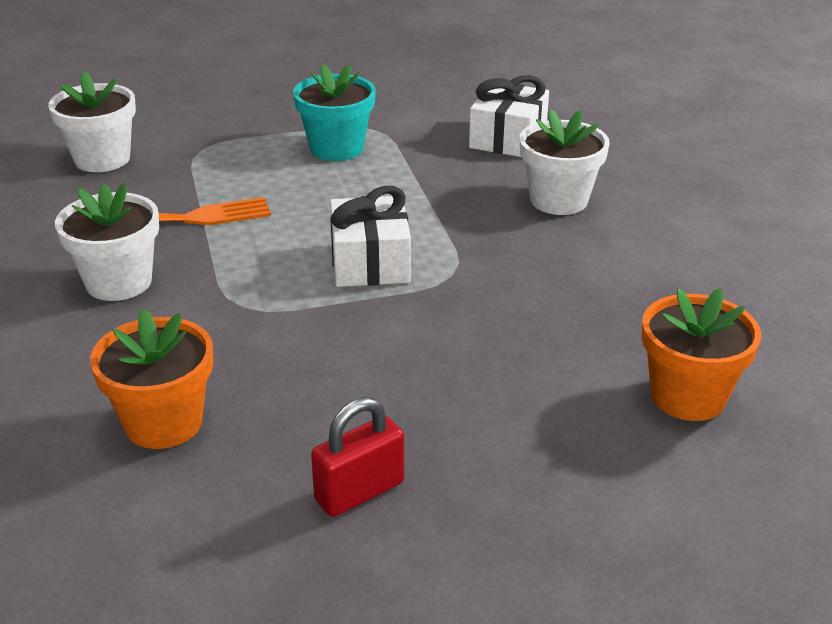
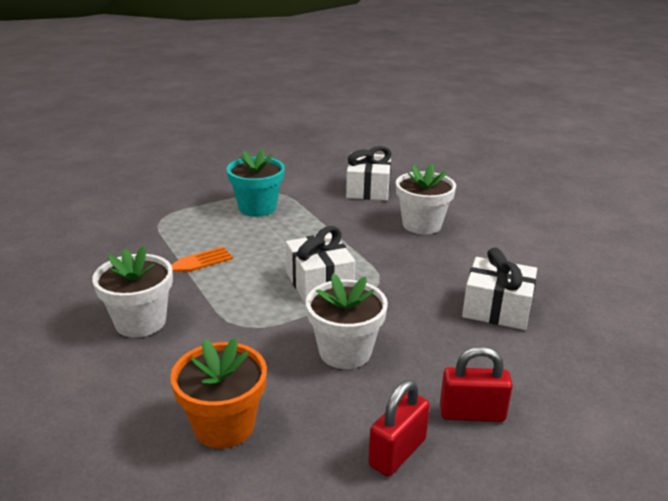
camera: 15 degrees left, 5 degrees down
(102, 159) = (89, 234): white flower pot -> white flower pot (345, 352)
(483, 463) = (472, 413): none -> red padlock
(600, 333) = (497, 308): none -> white gift
(688, 396) = (576, 343): orange flower pot -> none

